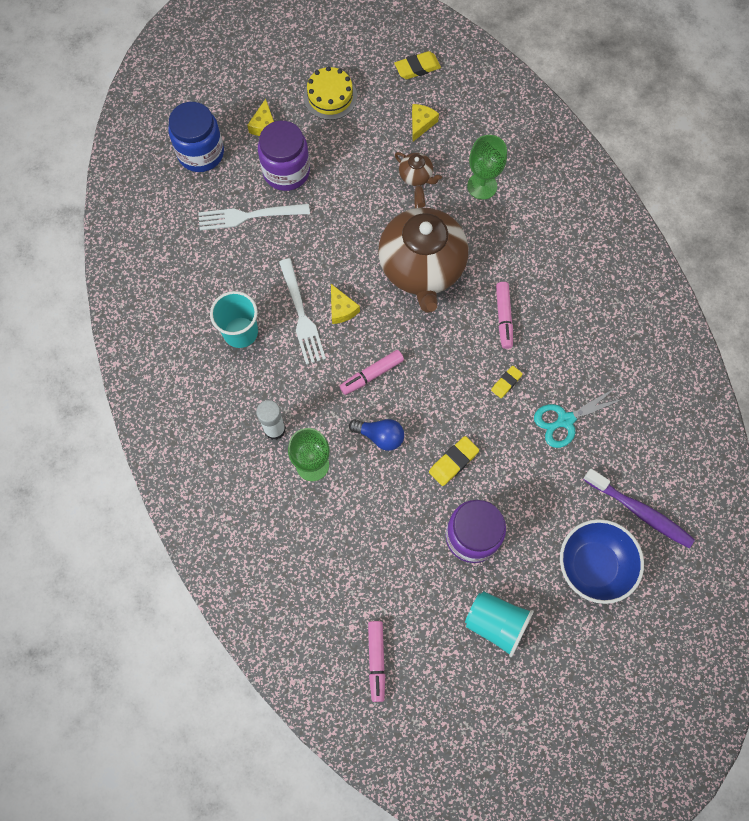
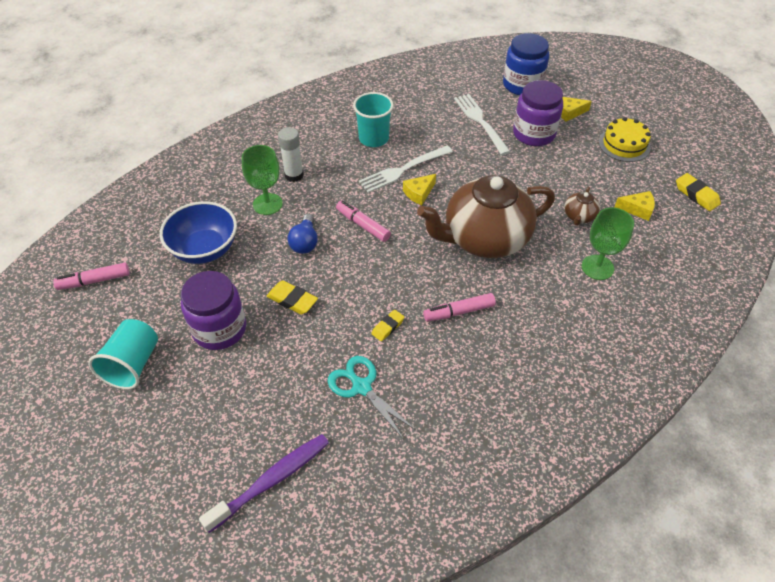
camera: 75 degrees right, 20 degrees down
(506, 383) = (388, 327): yellow eraser -> yellow eraser turned 75 degrees counterclockwise
(593, 565) = (202, 443): blue bowl -> blue bowl (205, 249)
(640, 511) = (271, 480): purple toothbrush -> purple toothbrush turned 150 degrees counterclockwise

